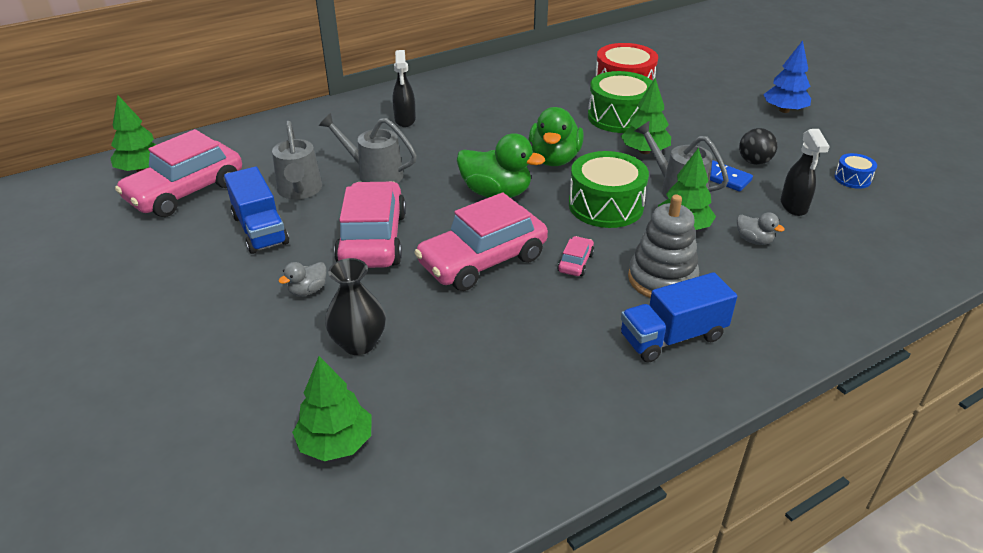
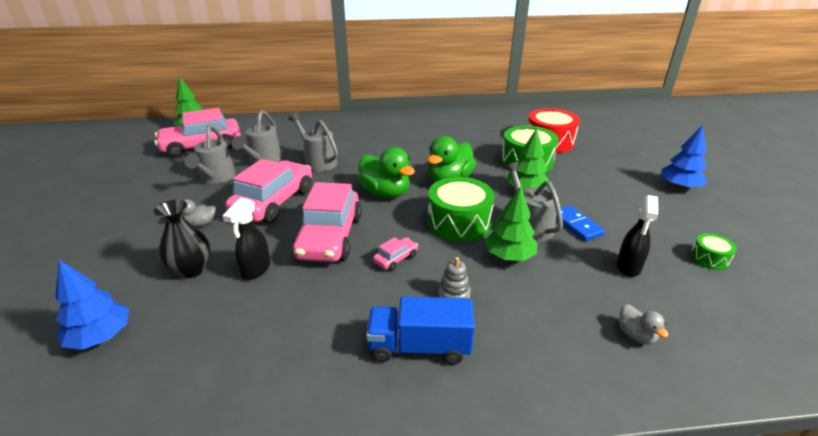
camera: 25 degrees right, 5 degrees down
(260, 230) = (216, 178): blue truck -> grey watering can
(336, 443) = (100, 337): green tree -> blue tree
(405, 120) = (370, 133): black spray bottle -> black spray bottle (256, 270)
(483, 261) = (330, 237): pink car -> pink car turned 75 degrees counterclockwise
(662, 279) = (454, 293): grey stacking toy -> grey stacking toy, size x0.51
(753, 240) = (565, 285): grey duck -> grey duck (636, 335)
(754, 162) = (618, 220): black ball -> none
(852, 179) = (709, 258): blue drum -> green drum

